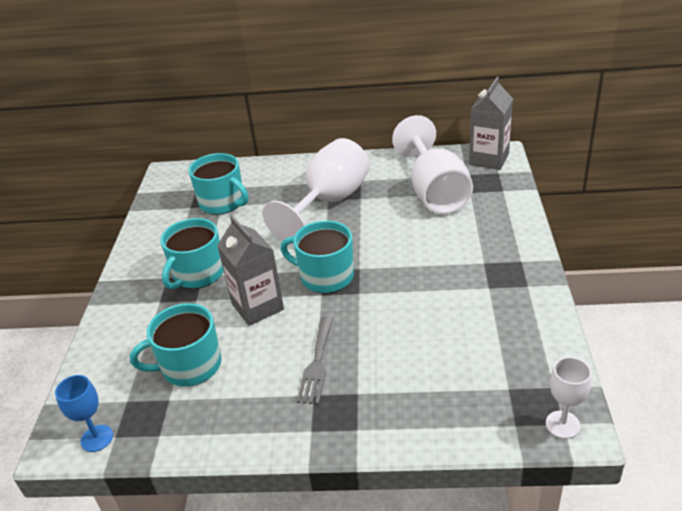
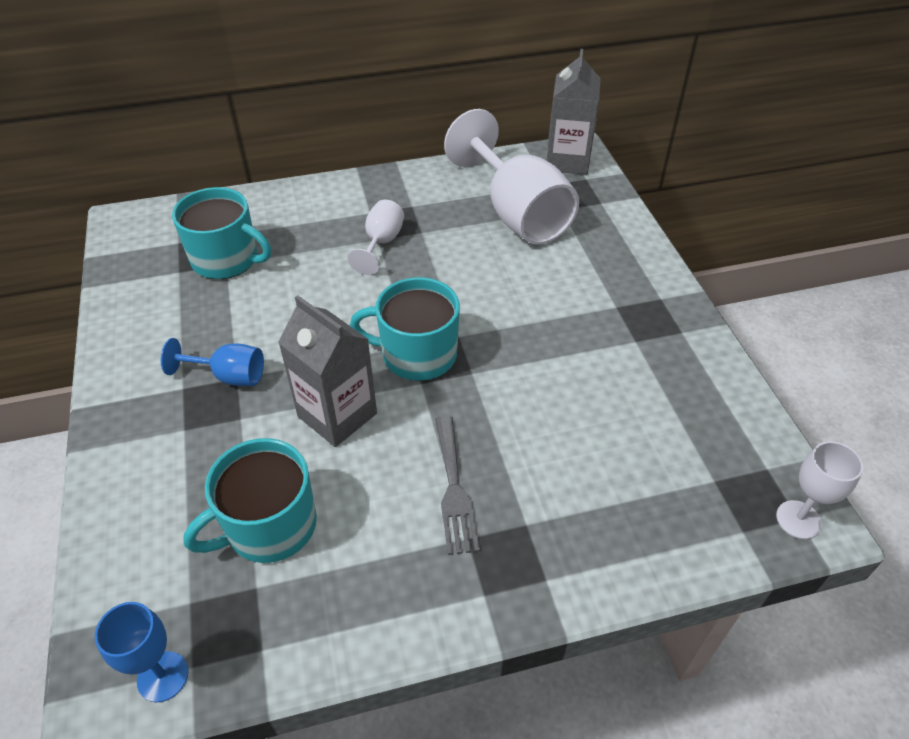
camera: 20 degrees left, 10 degrees up
(198, 274) = (229, 376): turquoise mug -> blue goblet
(329, 202) = (381, 243): white goblet -> white goblet, size x0.48

